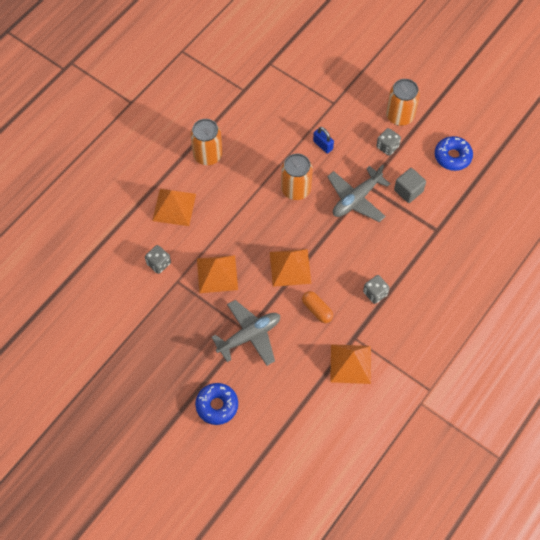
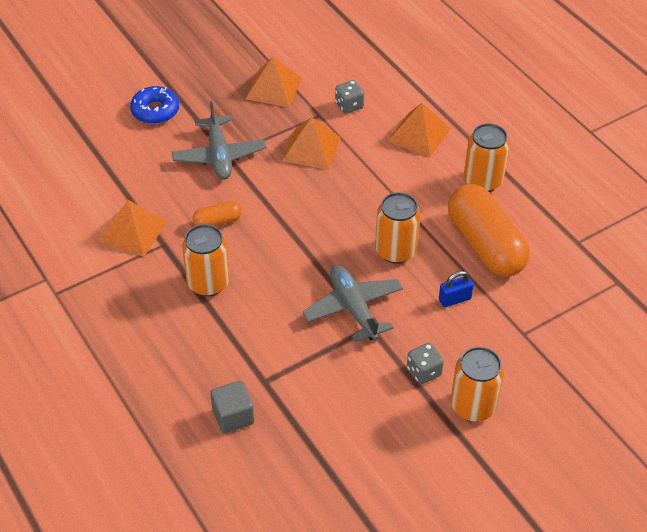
camera: 110 degrees right, 15 degrees down
(268, 139) = (485, 245): none -> orange capsule
(290, 267) = (286, 214): orange pyramid -> orange pyramid (273, 88)
(375, 293) = (208, 283): grey dice -> orange can
(408, 191) = (340, 371): grey cube -> grey cube (233, 416)
(452, 156) = (375, 446): blue donut -> none

